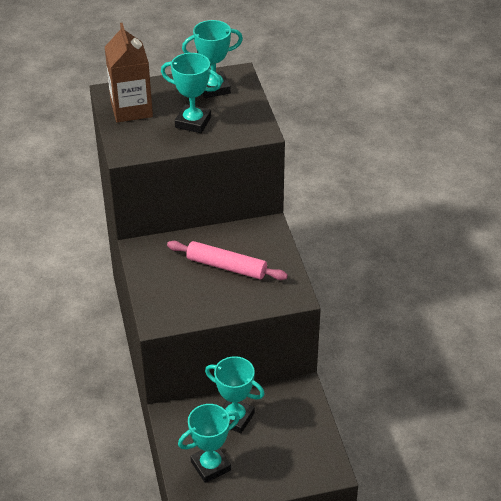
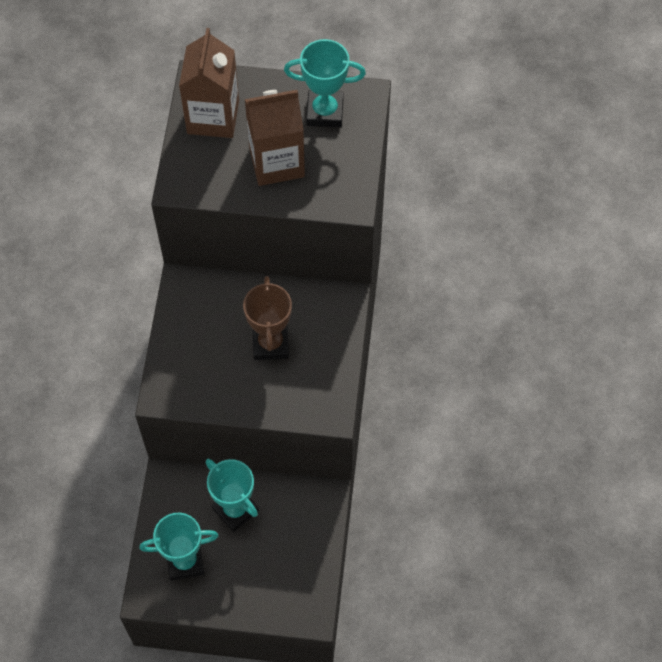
camera: 20 degrees right, 20 degrees up
(193, 122) = (276, 162): turquoise trophy -> brown carton
(226, 266) = (270, 343): pink rolling pin -> brown trophy

